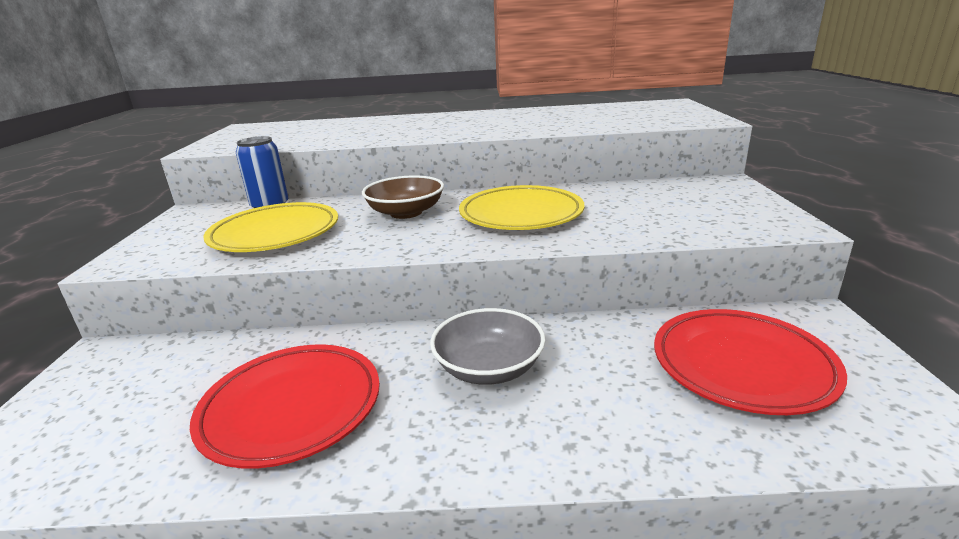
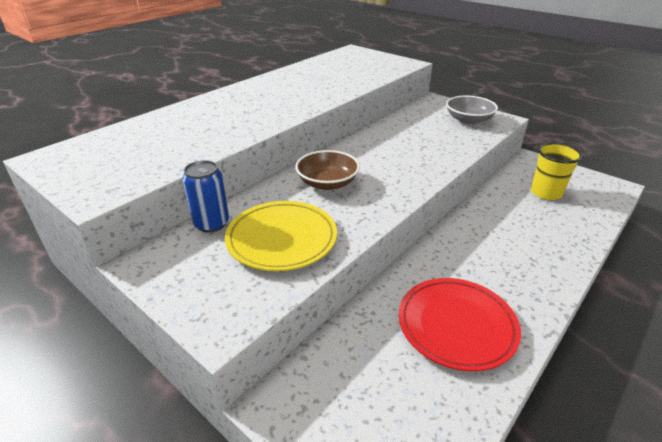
camera: 50 degrees left, 10 degrees up
(489, 368) = (484, 248): grey bowl -> grey bowl (468, 120)
(521, 214) = (392, 156): yellow plate -> none
(742, 365) = (546, 193): red plate -> yellow cup

